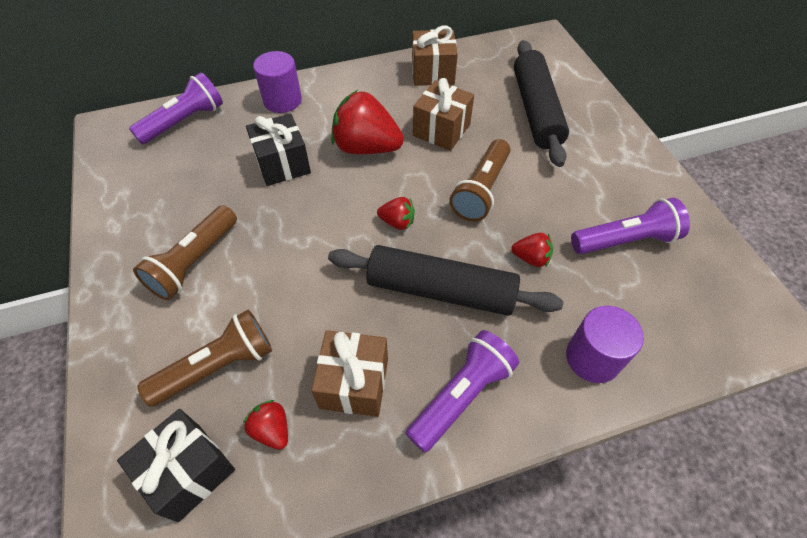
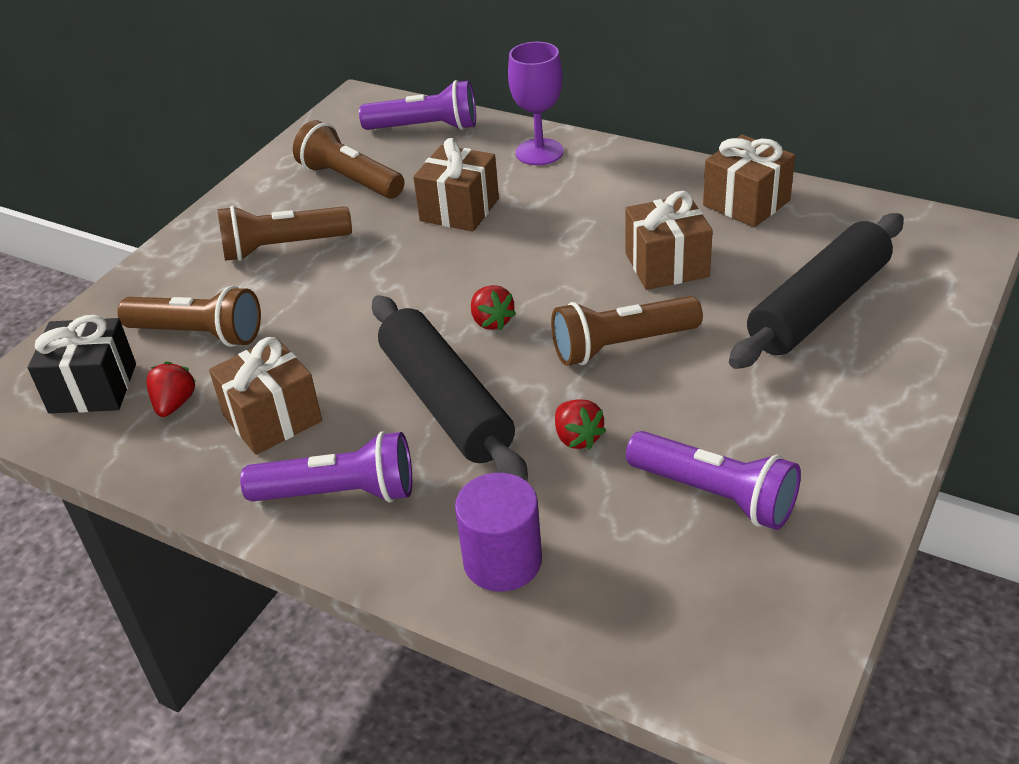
camera: 50 degrees right, 15 degrees down
(178, 186) = (349, 180): none -> brown flashlight
(282, 100) = (539, 152): purple cylinder -> purple goblet
(282, 164) = (459, 210): black gift -> brown gift
(366, 147) = (560, 238): red strawberry -> none

